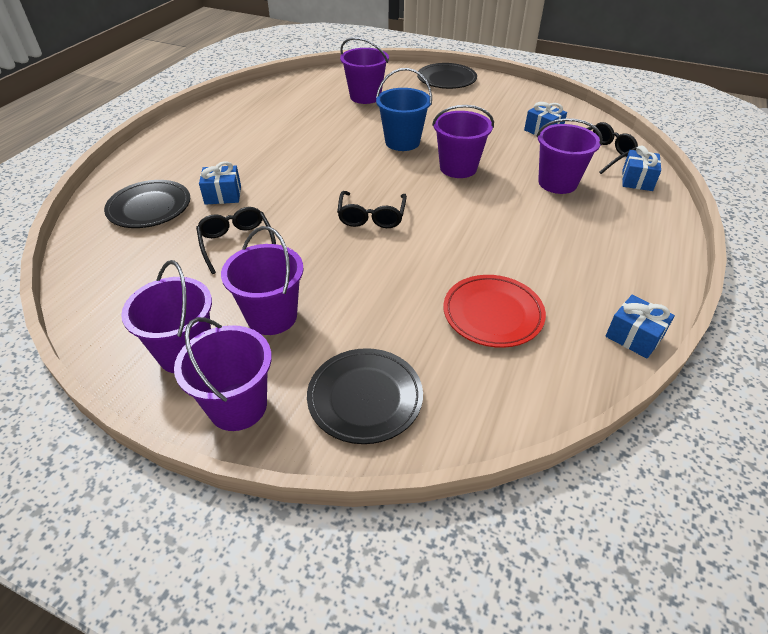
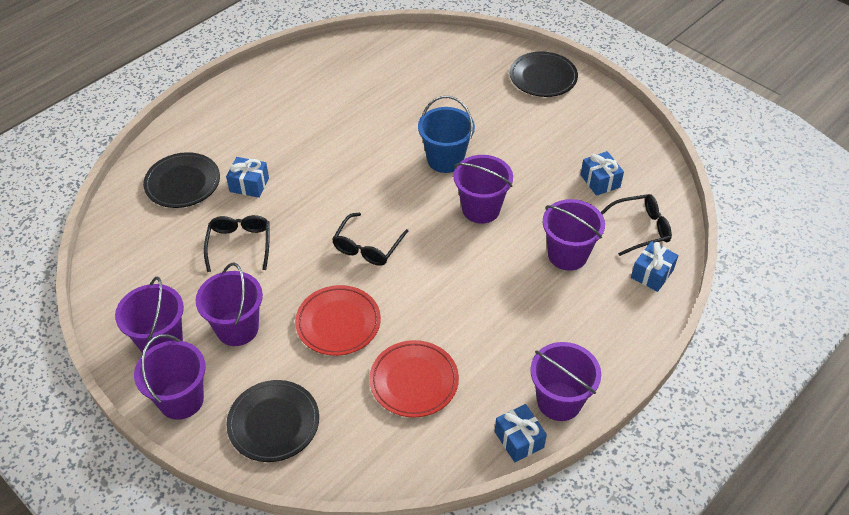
camera: 20 degrees right, 5 degrees up
(365, 97) = (441, 84): purple bucket -> purple bucket (559, 401)
(381, 284) = (338, 323): none -> red plate

